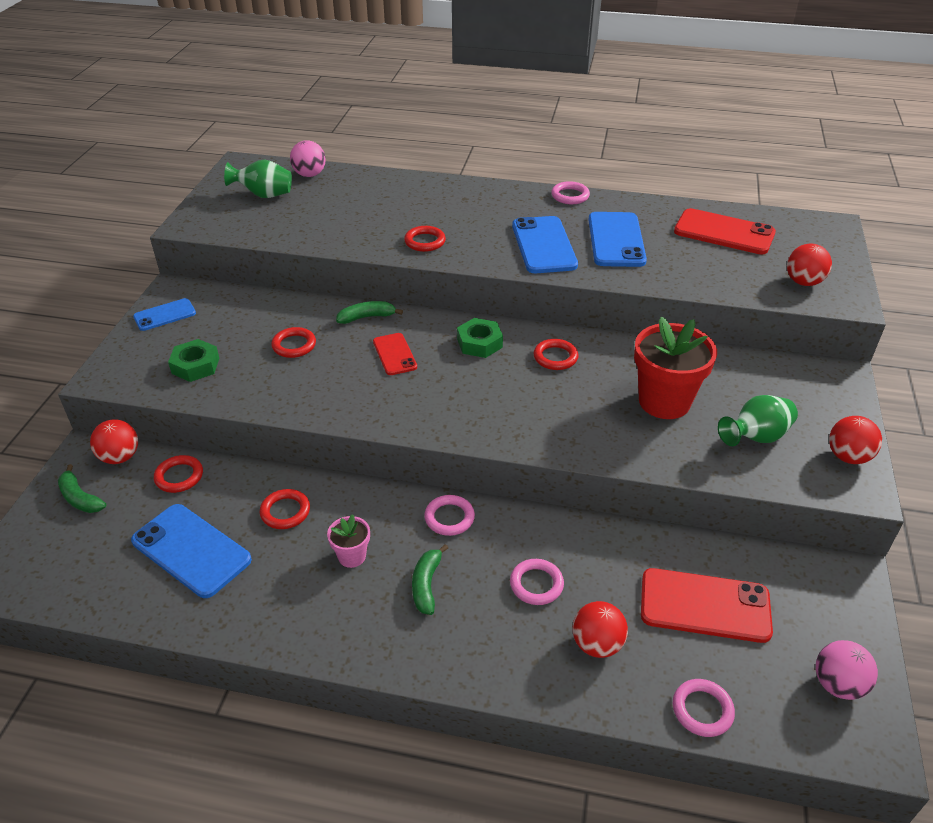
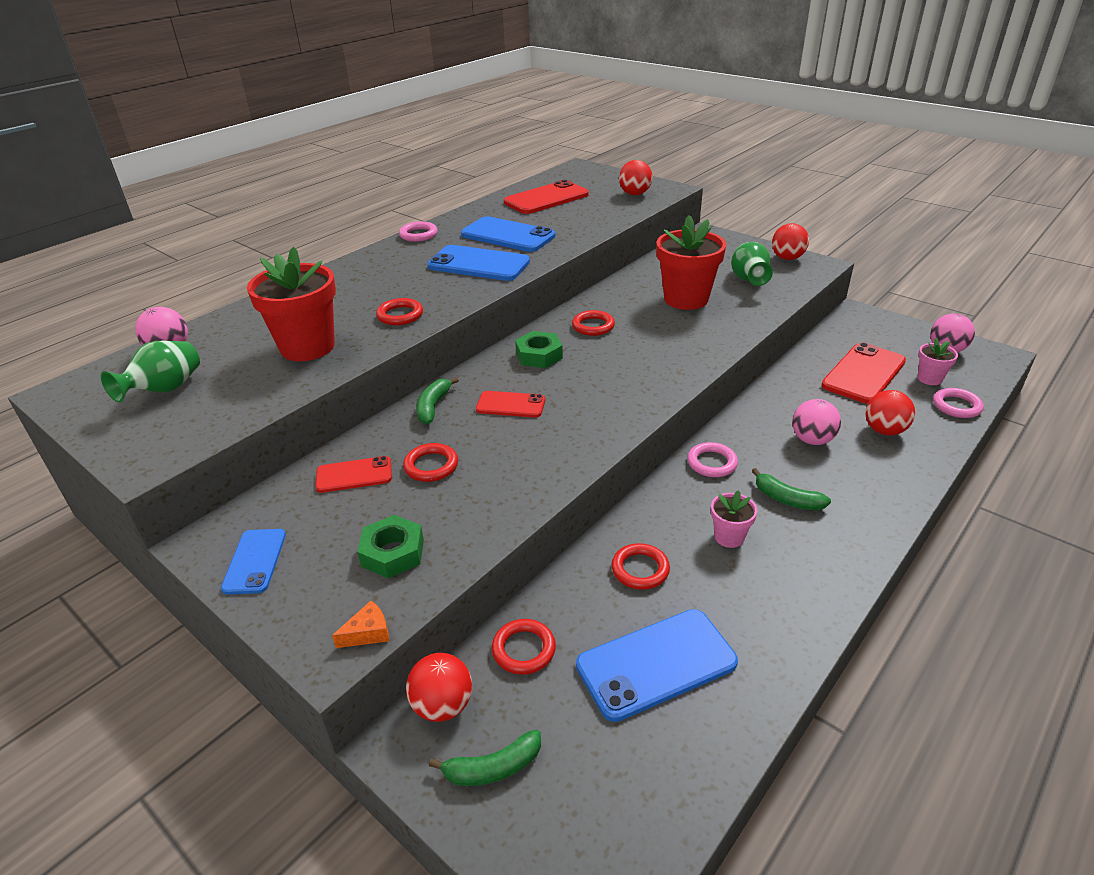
camera: 60 degrees left, 5 degrees down
(122, 385) = (368, 633): none -> orange cheese
(265, 316) = (354, 475): none -> red phone
(350, 222) = (307, 347): none -> red flower pot
(536, 584) = (812, 440): pink ring -> pink ball
(746, 674) = (929, 378): none -> pink flower pot

